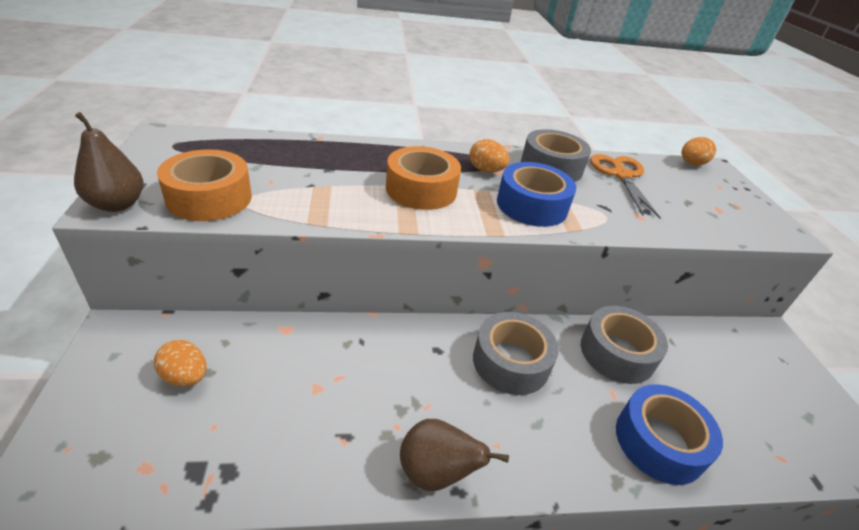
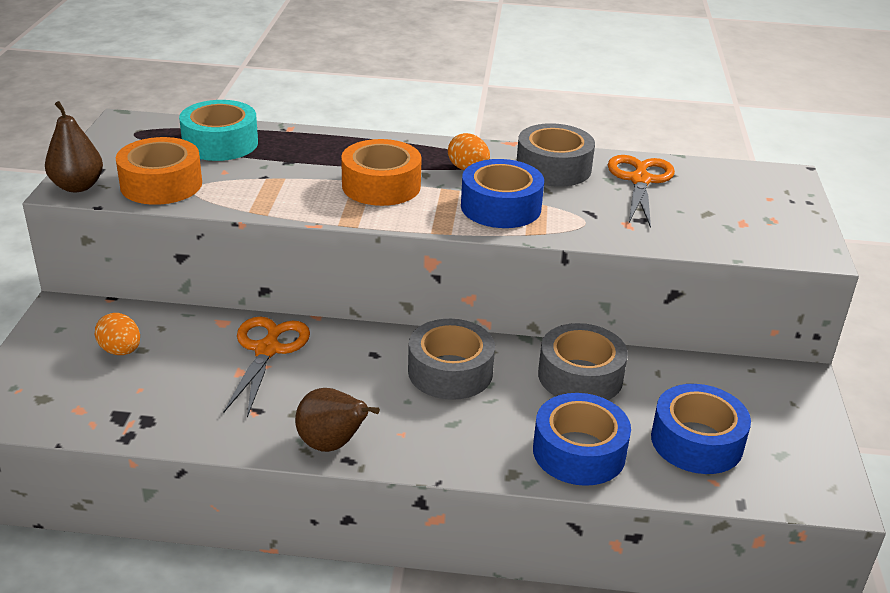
camera: 15 degrees right, 5 degrees down
(260, 153) = (220, 143): none -> turquoise tape
(337, 357) = (267, 349): none -> orange scissors
(691, 164) = (754, 170): orange egg -> none
(742, 413) = (696, 441): none -> blue tape

